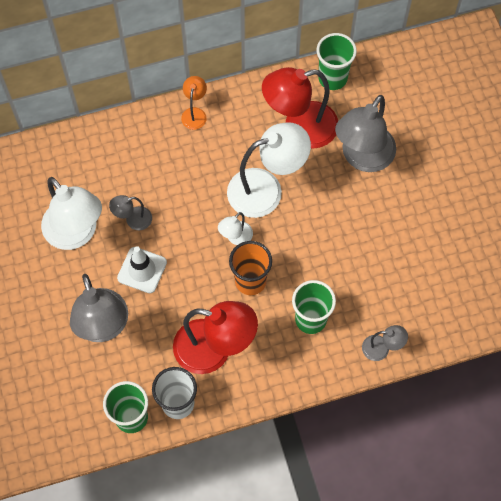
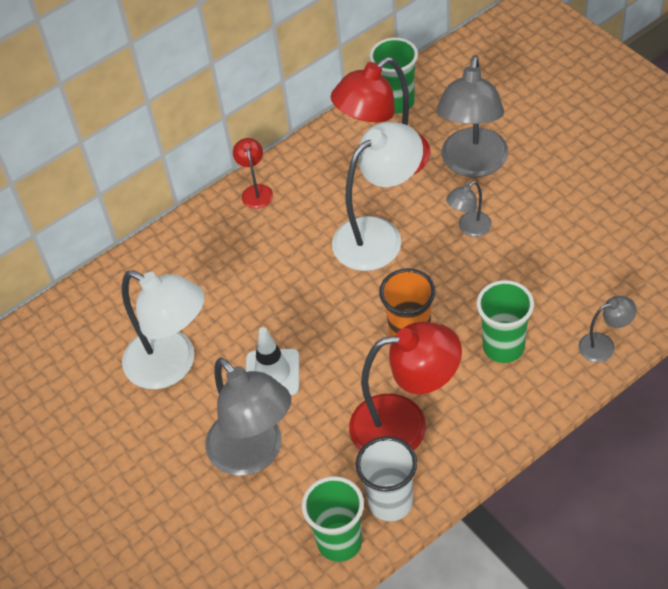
camera: 15 degrees left, 15 degrees down
(133, 220) = (236, 325): grey lamp -> grey lamp (469, 228)
(195, 113) = (256, 191): orange lamp -> red lamp
(236, 238) = (369, 297): white lamp -> none

